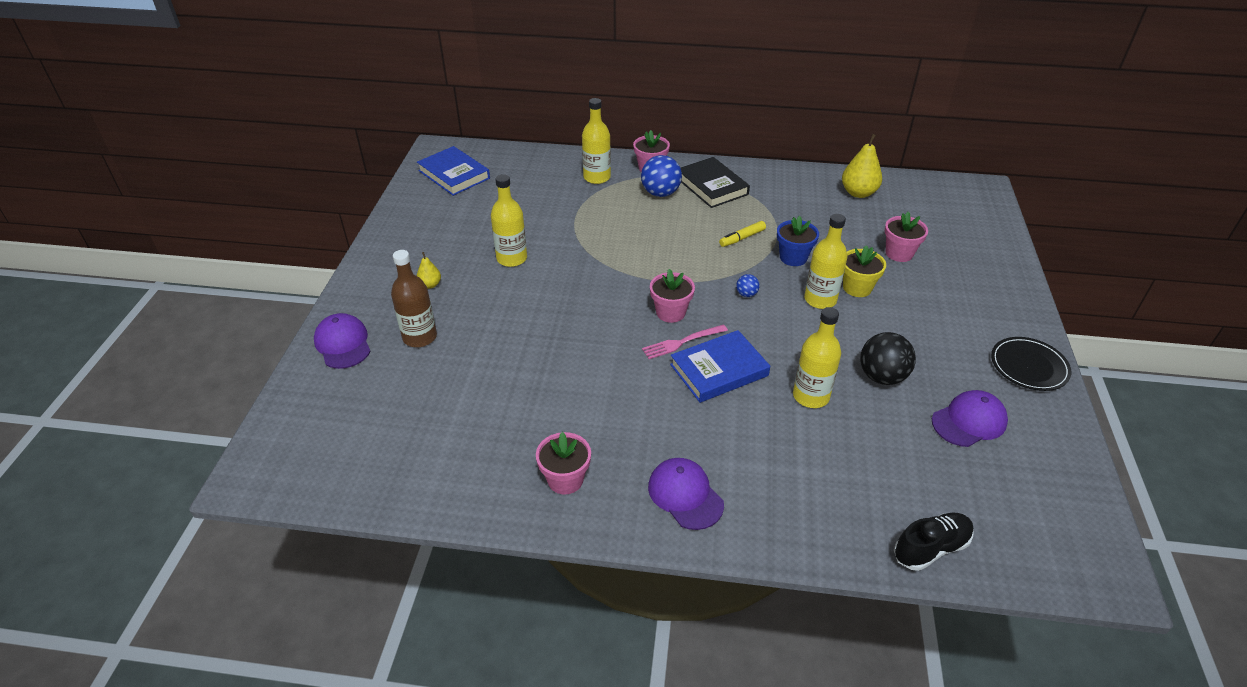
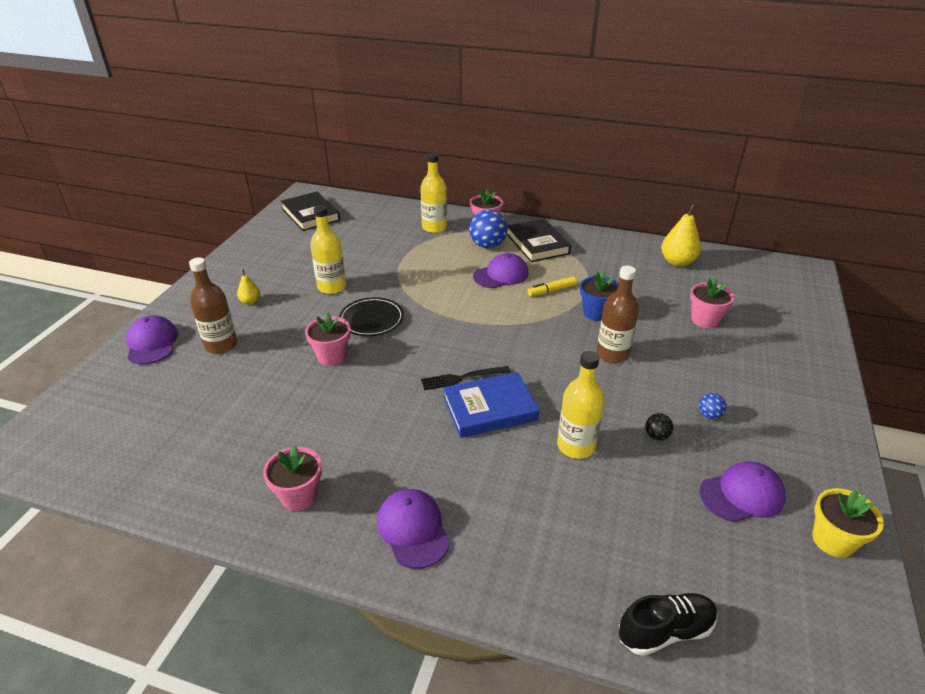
camera: 10 degrees right, 5 degrees down
(454, 174) = (310, 215): blue book -> black book
(670, 312) = (460, 349): pink flower pot -> pink flower pot (332, 356)
(682, 342) = (462, 378): pink fork -> black fork
(685, 226) = (501, 275): none -> purple cap
(746, 294) = (540, 341): blue ball -> blue ball (709, 415)
(820, 300) = (612, 354): yellow bottle -> brown bottle
(857, 288) = (653, 347): yellow flower pot -> yellow flower pot (833, 540)
(881, 376) = (656, 436): black ball -> black ball, size x0.49
(1029, 366) = (821, 445): black plate -> black plate (371, 319)

